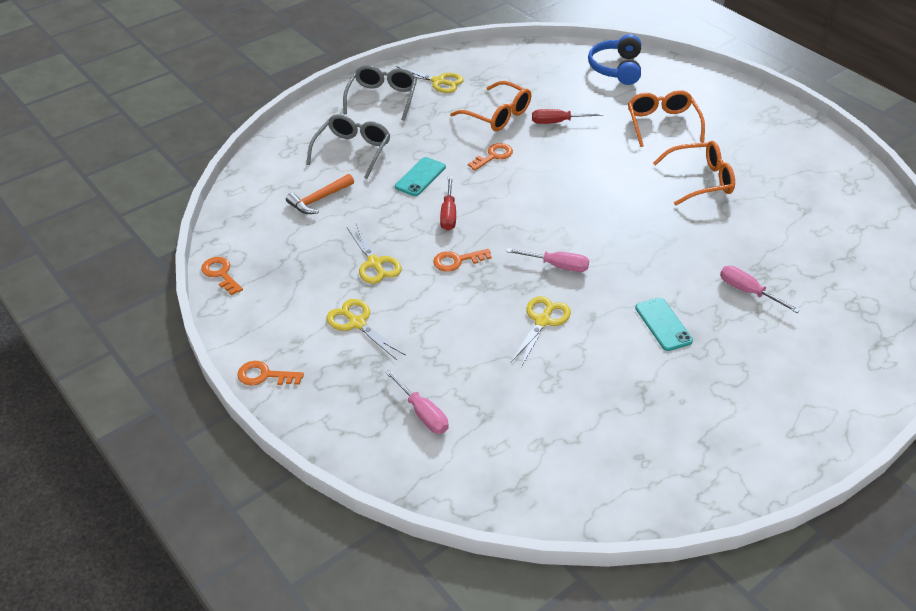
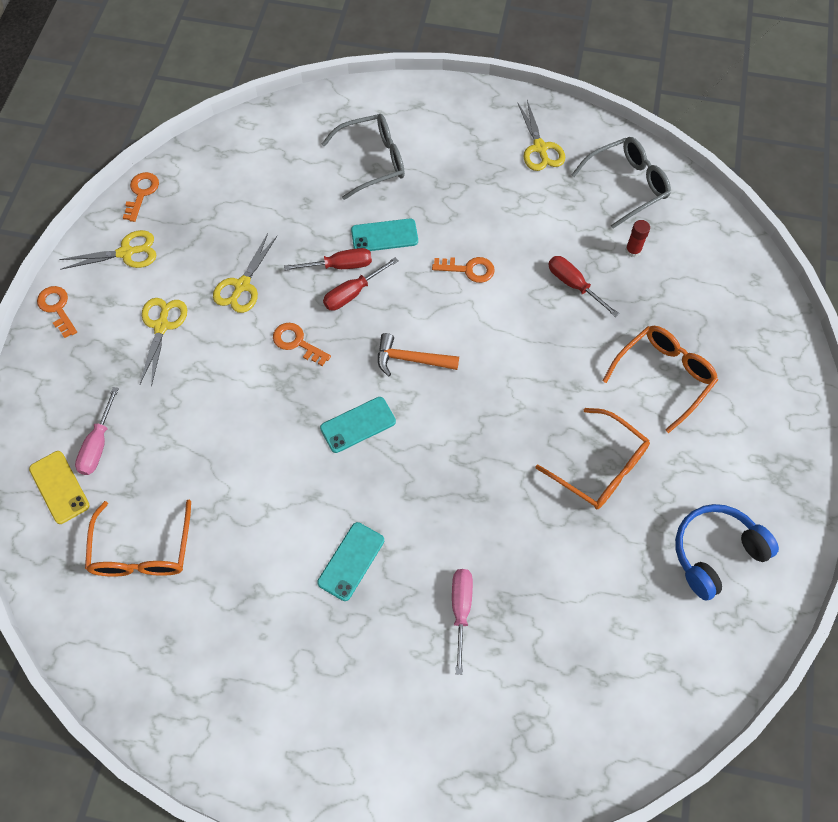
camera: 50 degrees right, 20 degrees up
(319, 199) = (286, 187): orange hammer -> orange hammer (411, 359)
(382, 98) = (470, 125): grey glasses -> grey glasses (627, 185)
(419, 208) = (340, 265): none -> red screwdriver
(436, 457) = (59, 487): none -> yellow phone
(498, 115) = (535, 230): orange glasses -> orange glasses (142, 551)
(542, 321) = (275, 460): yellow scissors -> yellow scissors (126, 253)
(558, 266) = (358, 425): pink screwdriver -> turquoise phone
(560, 88) = (633, 250): none -> red glue stick
(616, 68) = (721, 275): blue headphones -> blue headphones (715, 552)

